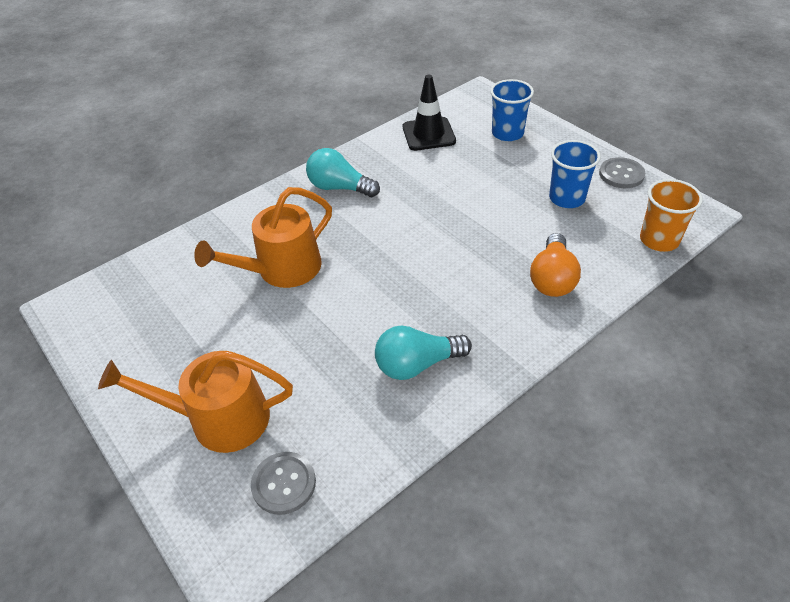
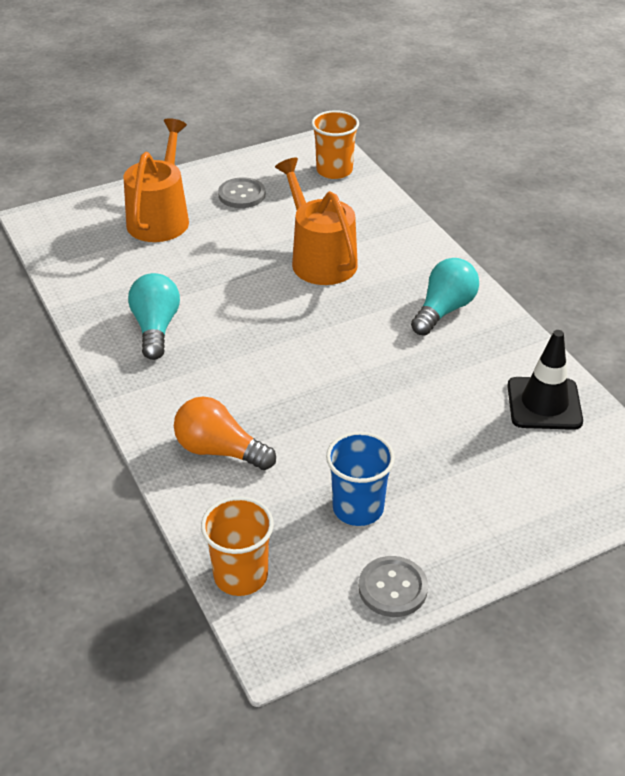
camera: 100 degrees right, 5 degrees down
(122, 288) = (334, 170): none -> orange cup
(284, 484) = (83, 245): grey button -> grey button (242, 195)
(507, 133) = (530, 487): blue cup -> none

